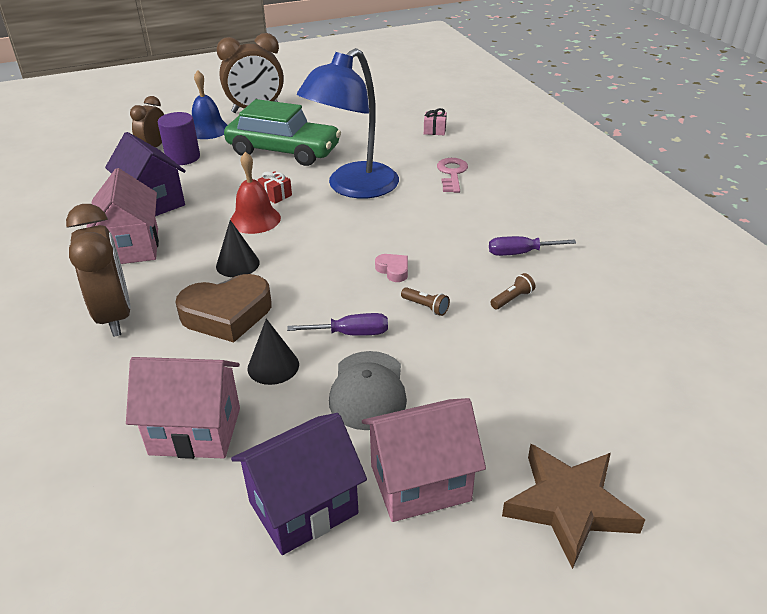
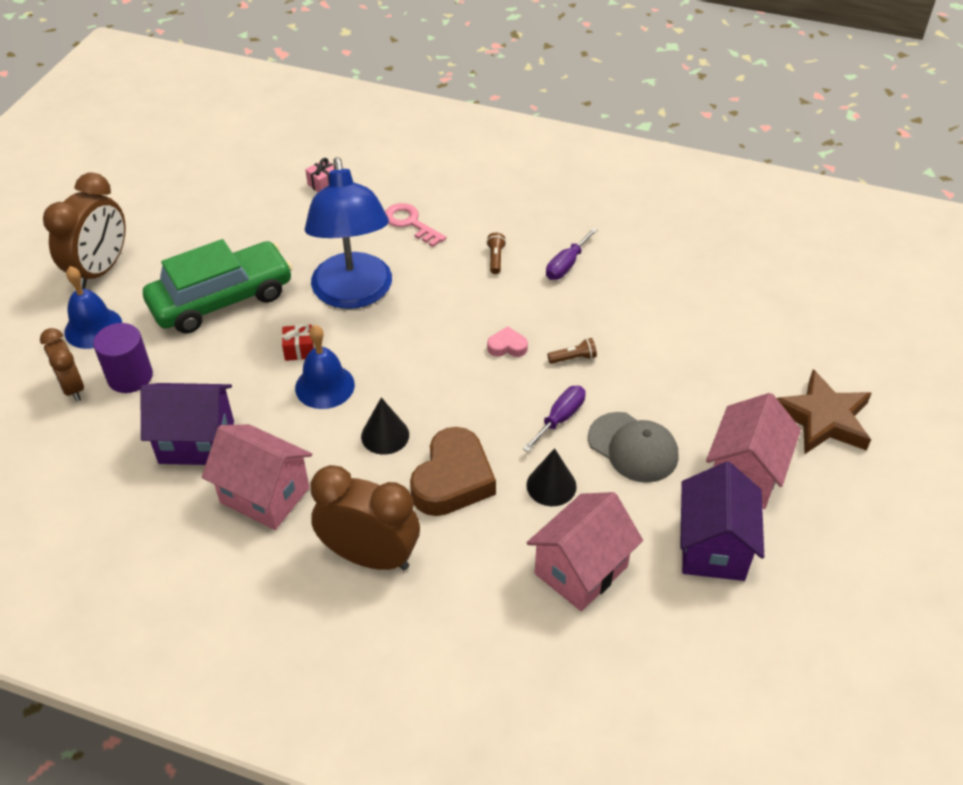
camera: 50 degrees left, 10 degrees up
(255, 219) = (324, 386): red bell -> blue bell
(512, 299) = (614, 307): brown flashlight -> brown flashlight (495, 259)

